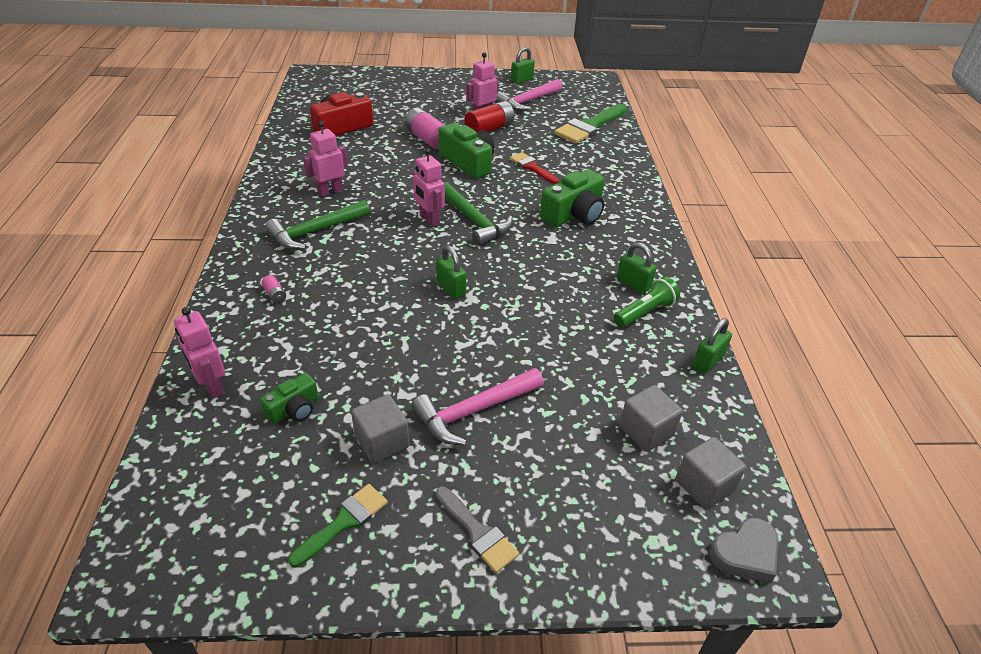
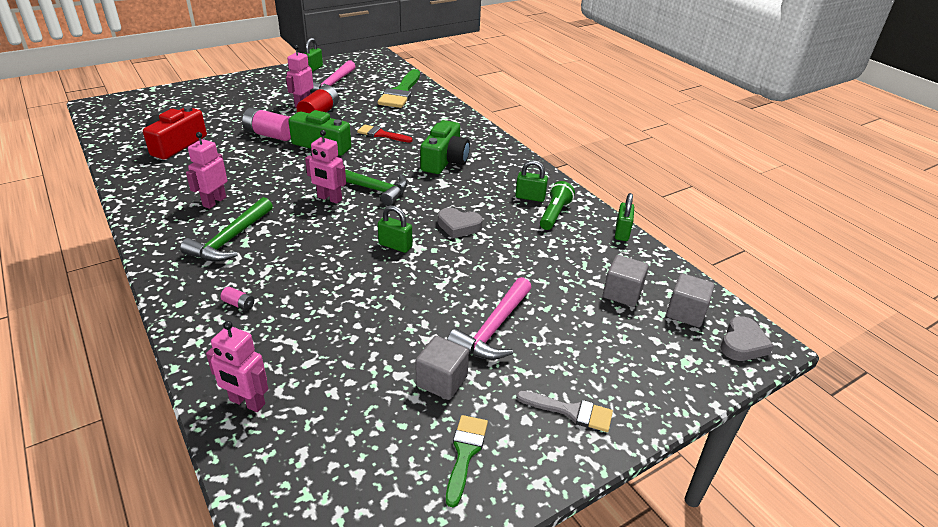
camera: 30 degrees left, 5 degrees down
(294, 409) = (343, 388): green camera -> none
(529, 290) = (458, 226): none -> grey heart

